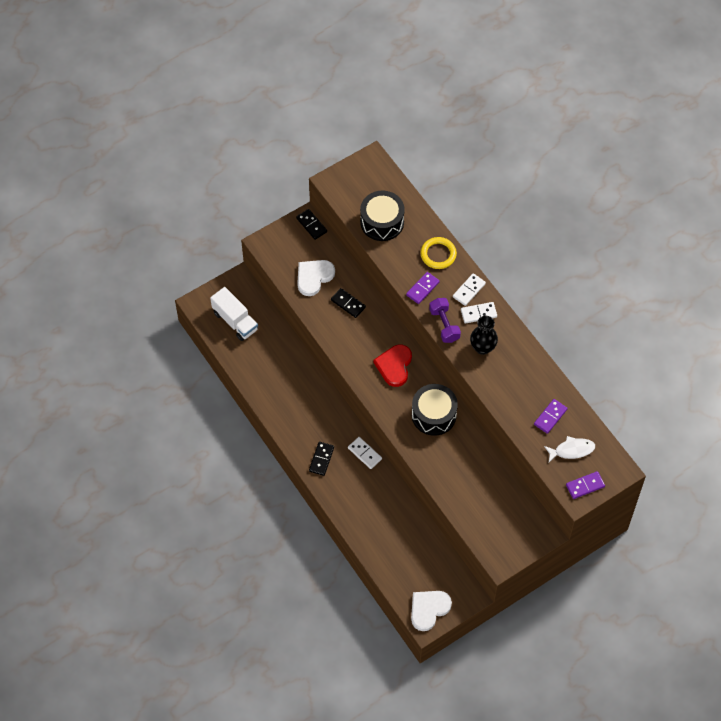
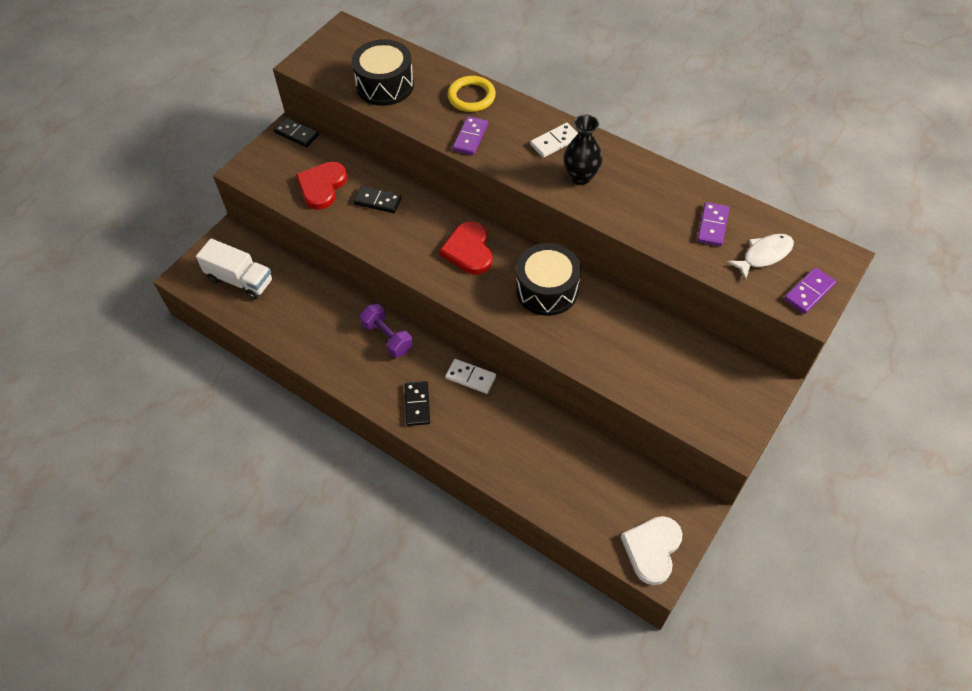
camera: 20 degrees left, 5 degrees down
(314, 277) = (322, 186): white heart -> red heart
(444, 325) = (518, 167): purple dumbbell -> purple dumbbell (387, 337)
(469, 290) = (529, 121): white domino -> none

